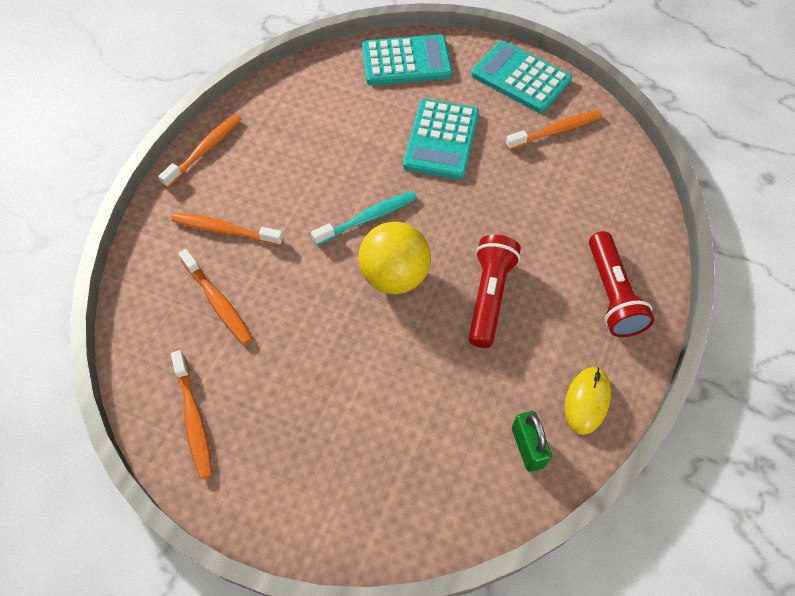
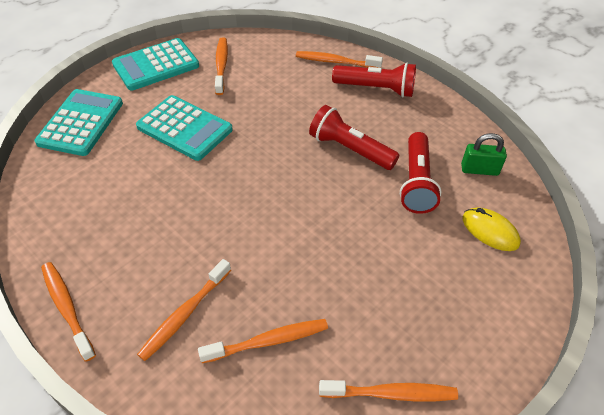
camera: 70 degrees left, 10 degrees down
(368, 218) = (236, 199): turquoise toothbrush -> none
(394, 276) = (305, 199): yellow ball -> none
(471, 379) = (416, 182): none -> red flashlight
(587, 401) = (453, 129): yellow mouse -> yellow mouse (490, 231)
(636, 236) = (336, 62): none -> orange toothbrush

